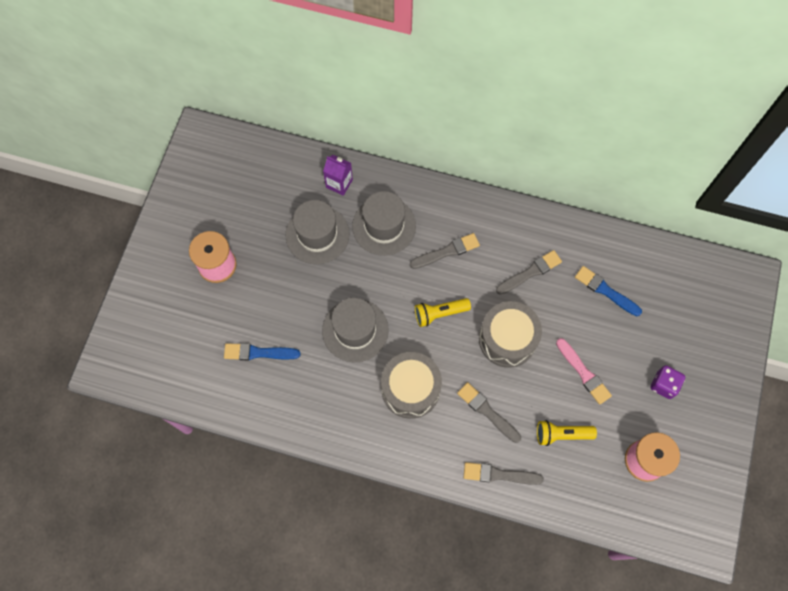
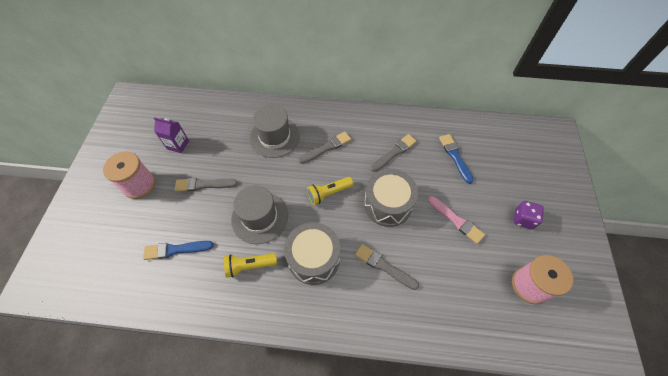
camera: 10 degrees left, 10 degrees down
(317, 234) = (222, 150): grey hat -> none
(339, 183) = (237, 114): purple carton -> purple carton (178, 145)
(499, 474) = (407, 322): grey brush -> grey brush (204, 185)
(562, 434) = (452, 275): yellow flashlight -> yellow flashlight (250, 266)
(605, 291) = (455, 157): blue brush -> blue brush turned 45 degrees clockwise

